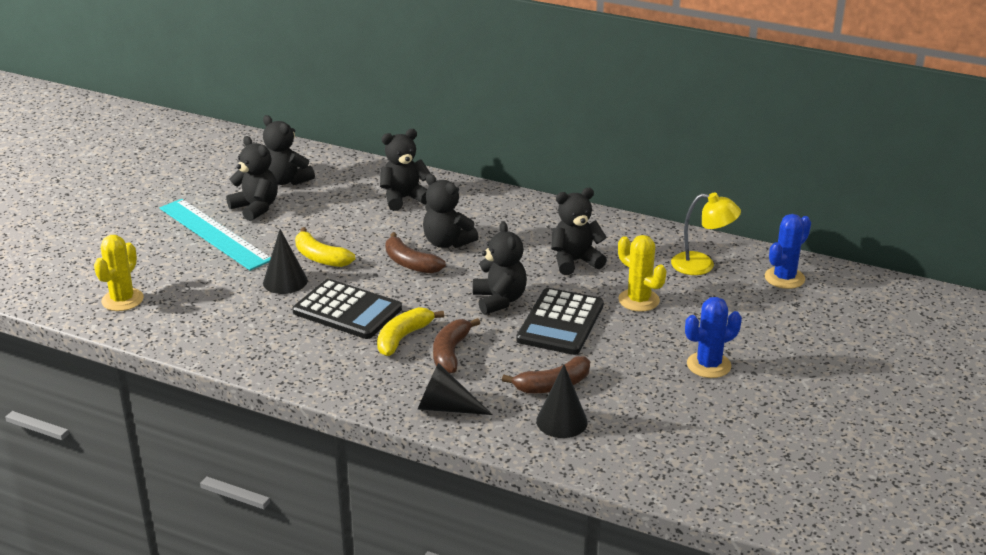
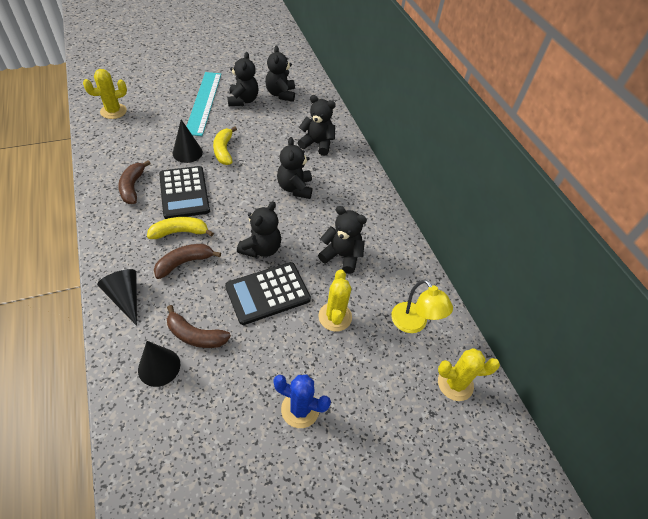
camera: 40 degrees right, 20 degrees up
(410, 263) = (257, 187): brown banana -> brown banana (133, 187)
(784, 278) = (455, 383): blue cactus -> yellow cactus

